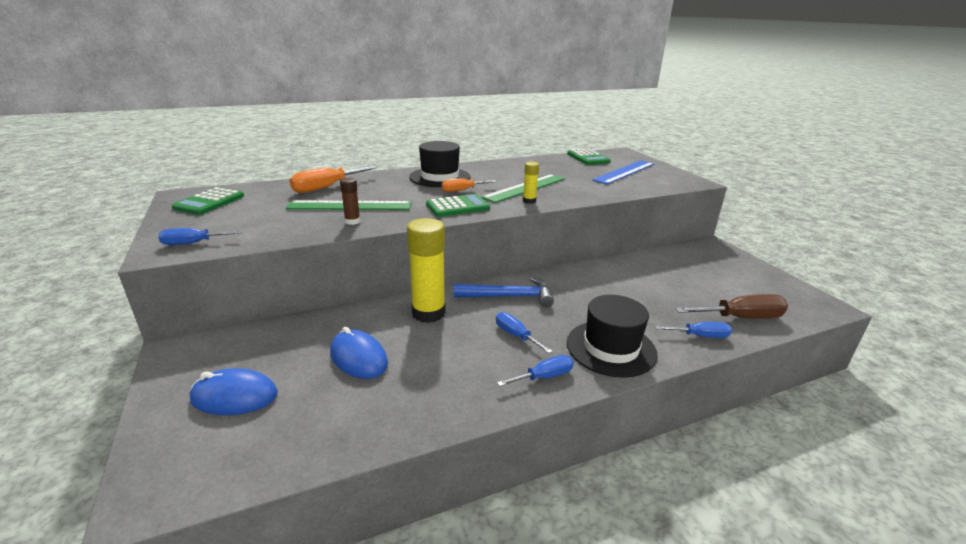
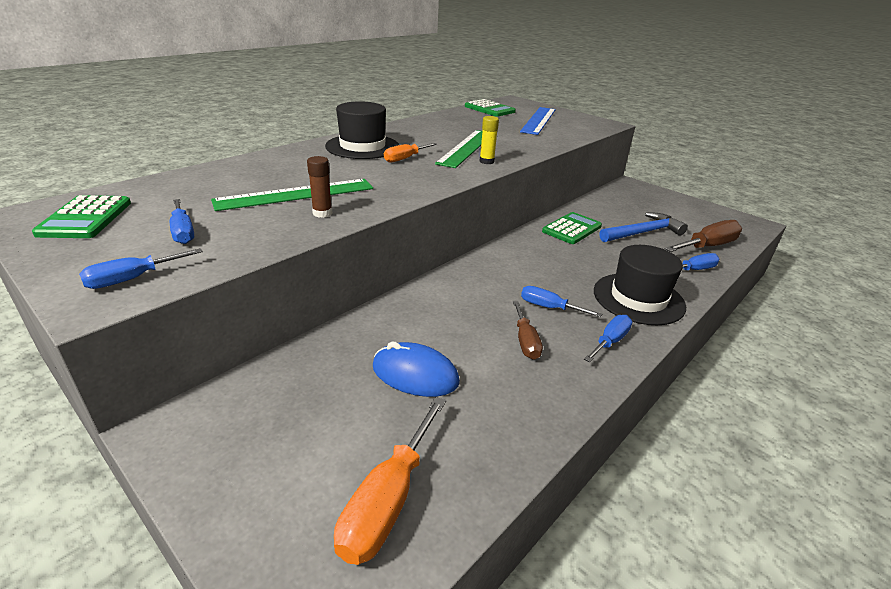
camera: 25 degrees left, 5 degrees up
(234, 396) = (310, 465): blue mouse -> none
(252, 219) = (183, 232): none -> blue screwdriver
(326, 188) = (237, 176): orange screwdriver -> orange screwdriver (388, 501)
(428, 313) = (443, 305): yellow glue stick -> none
(457, 207) = (422, 178): green calculator -> green calculator (572, 229)
(468, 357) = (525, 341): none -> brown screwdriver
(509, 296) = (506, 269): blue hammer -> blue hammer (643, 233)

